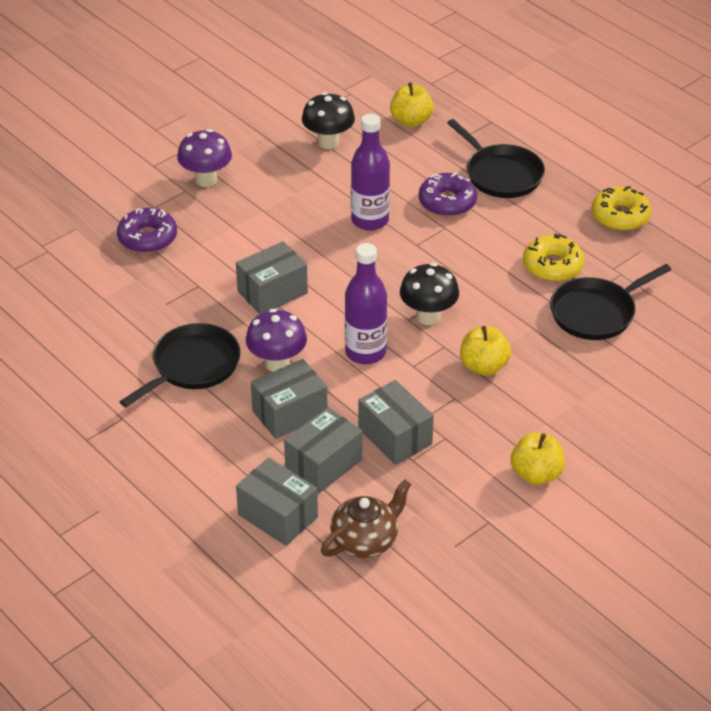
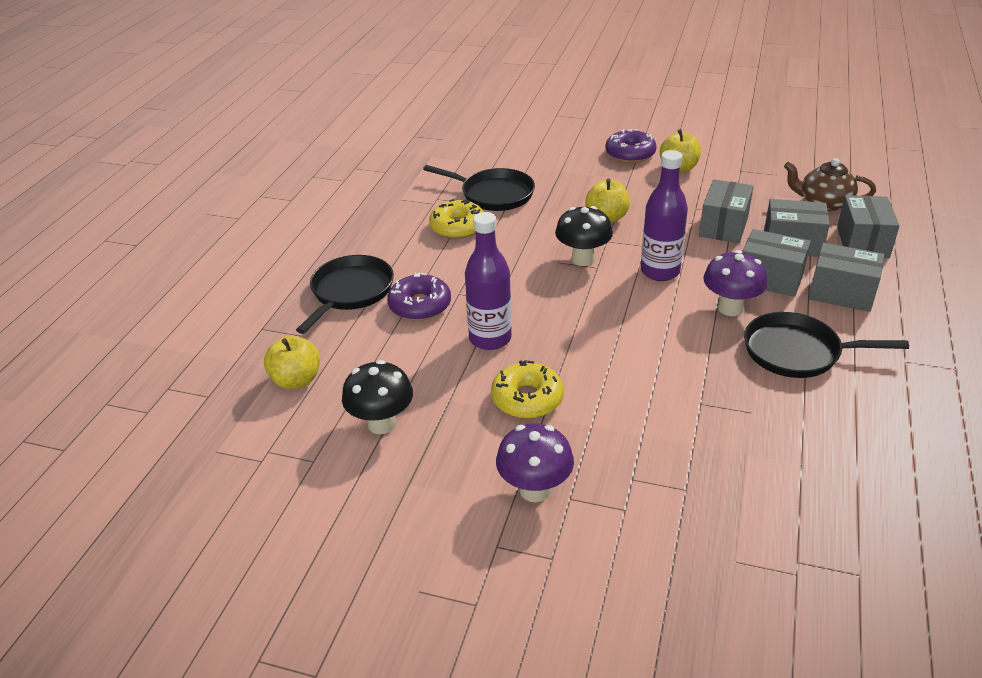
camera: 120 degrees left, 5 degrees down
(147, 238) = (679, 482): purple donut -> purple donut (630, 154)
(272, 292) = (653, 351): grey box -> grey box (841, 293)
(620, 216) = (362, 218): yellow donut -> yellow donut (527, 399)

